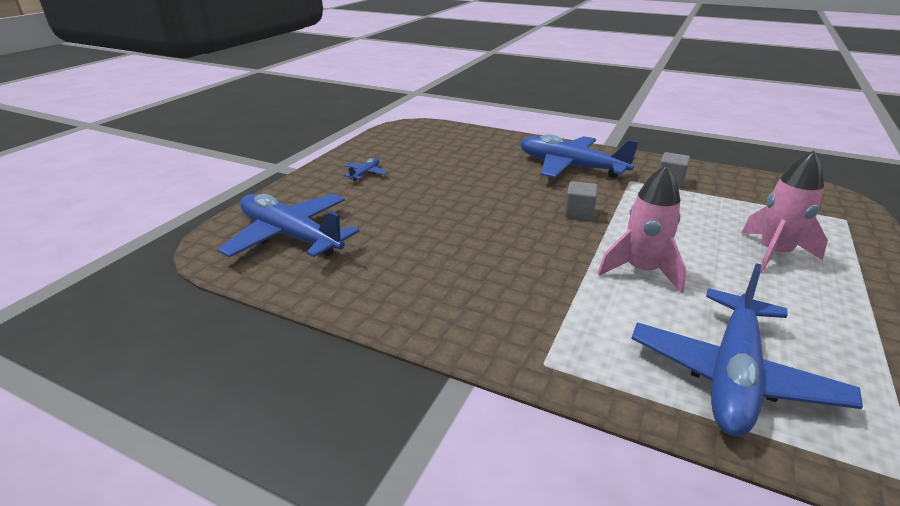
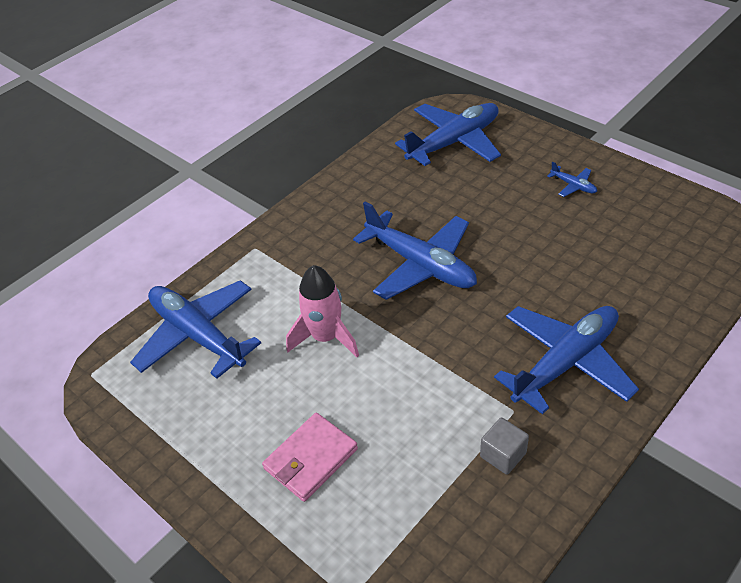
camera: 110 degrees right, 15 degrees up
(504, 232) = (421, 264): none -> blue plane
(579, 213) = (442, 330): grey cube -> none
(774, 254) = (311, 459): pink rocket -> pink wallet

